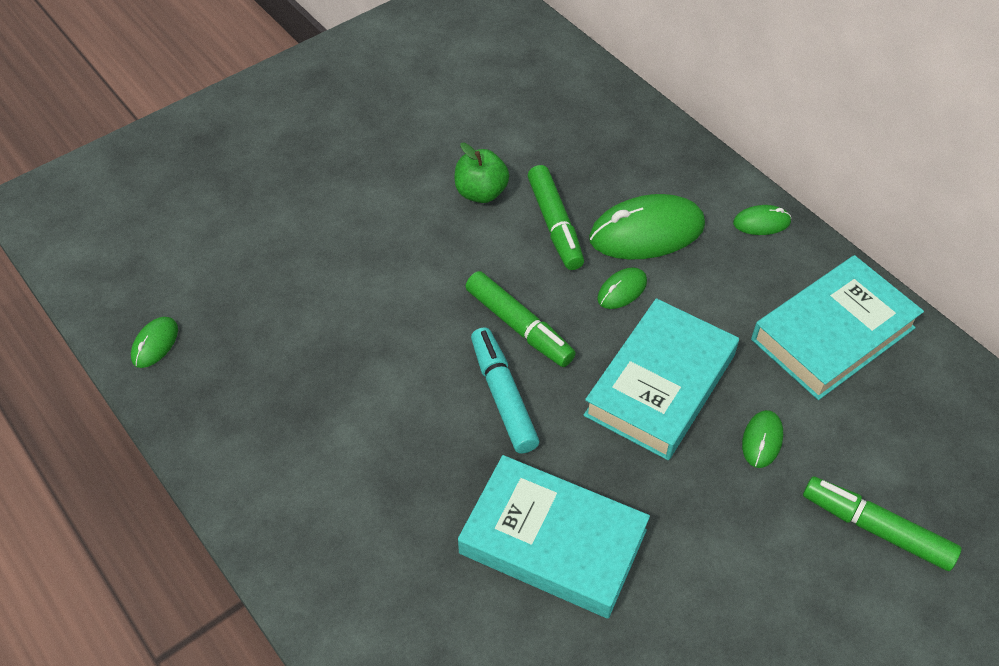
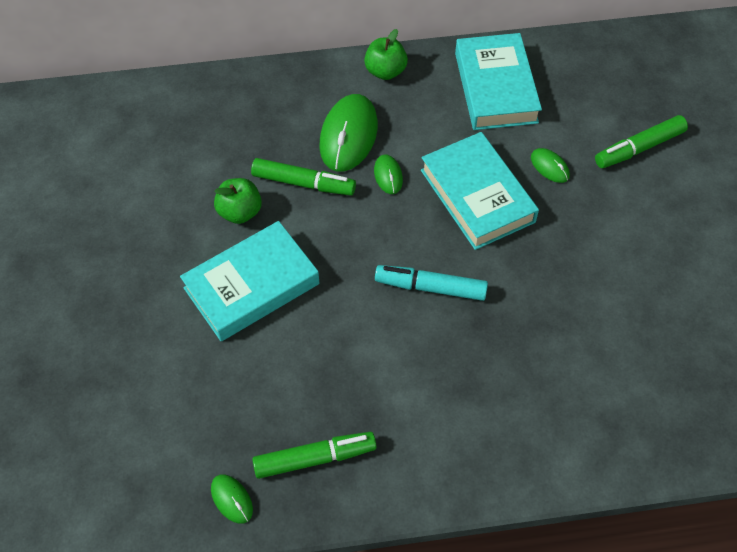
camera: 60 degrees left, 5 degrees up
(519, 326) = (378, 249): green marker -> green marker (315, 458)
(553, 541) = (558, 315): turquoise book -> turquoise book (251, 286)
(761, 222) = (385, 71): green mouse -> green apple

